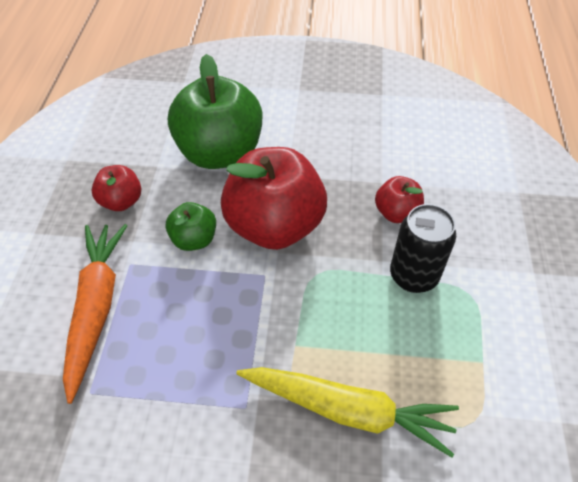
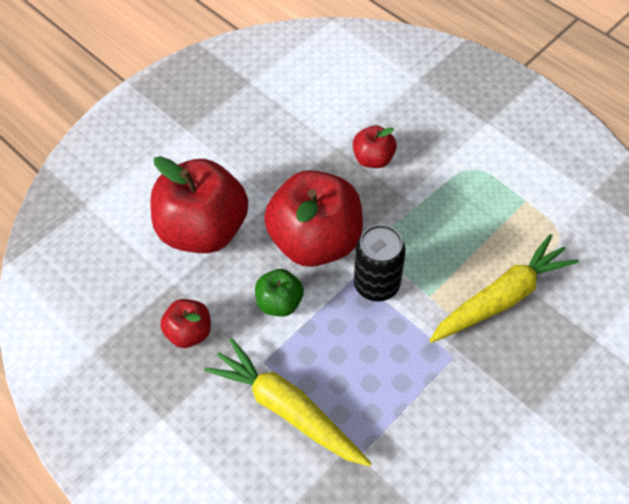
camera: 50 degrees left, 5 degrees up
(96, 308) = (287, 409): orange carrot -> yellow carrot
(220, 153) = (204, 230): green apple -> red apple
(413, 276) = (433, 188): black can -> black can (376, 285)

